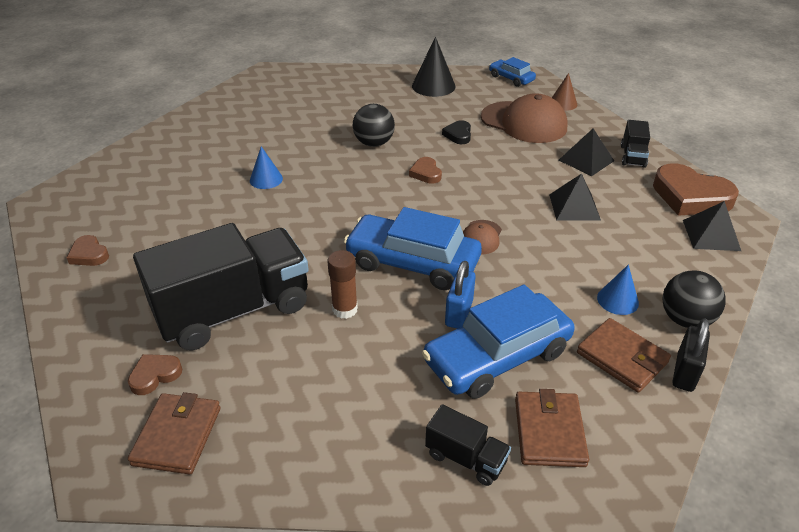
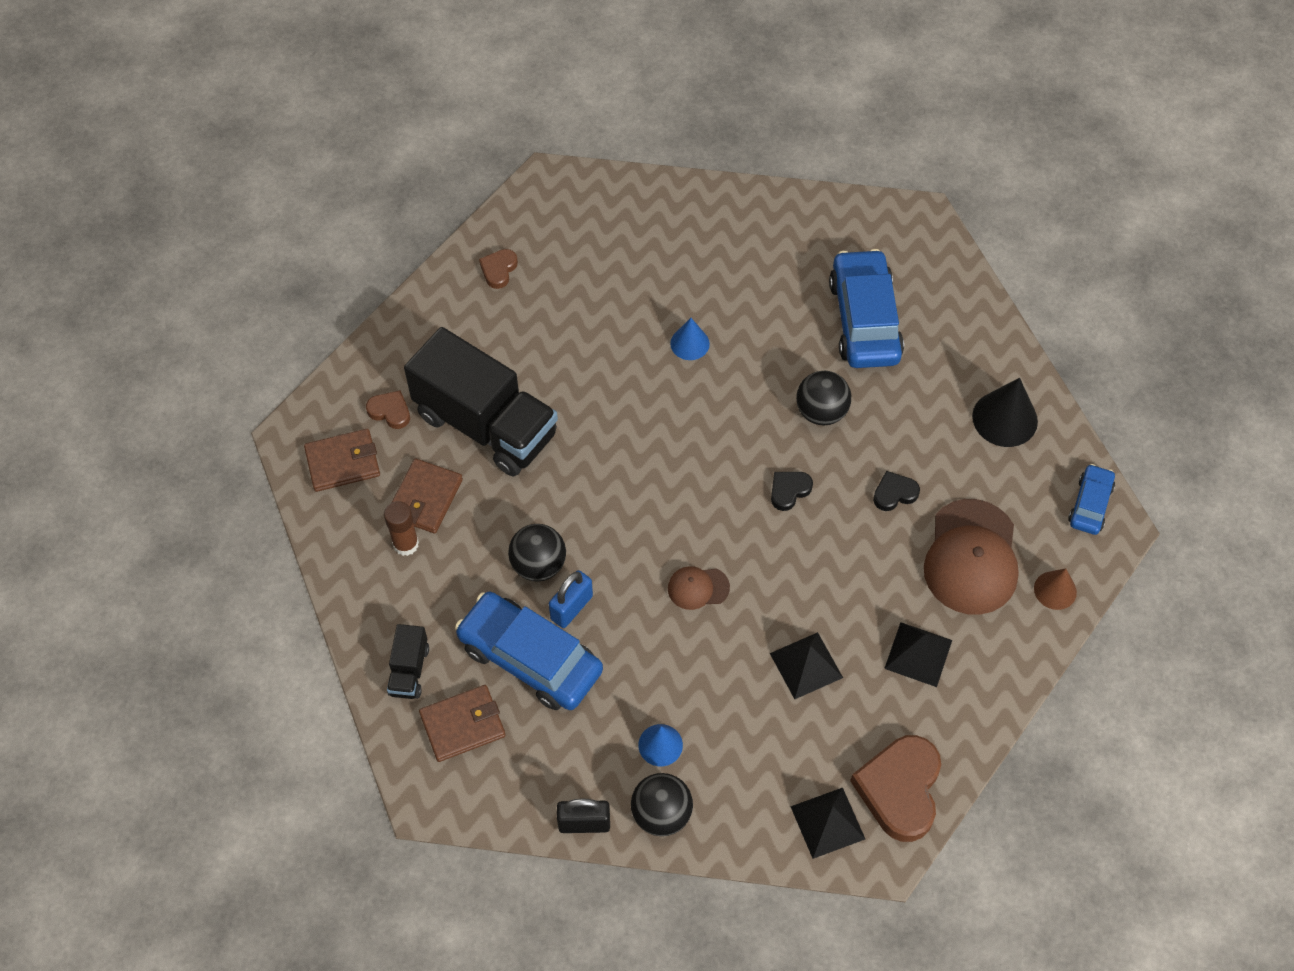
camera: 65 degrees right, 20 degrees up
(345, 309) = (530, 511): brown glue stick -> brown glue stick (406, 544)
(403, 321) = (538, 565): none -> black ball
(412, 262) = (624, 540): blue car -> blue car (864, 320)
(426, 173) = (789, 491): brown heart -> black heart
(459, 313) = (571, 608): blue padlock -> blue padlock turned 45 degrees counterclockwise
(622, 358) = (578, 765): brown wallet -> brown wallet (425, 498)
(632, 156) = (960, 706): black truck -> none

